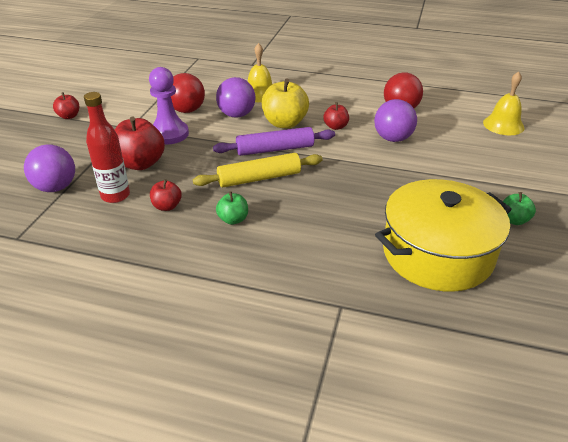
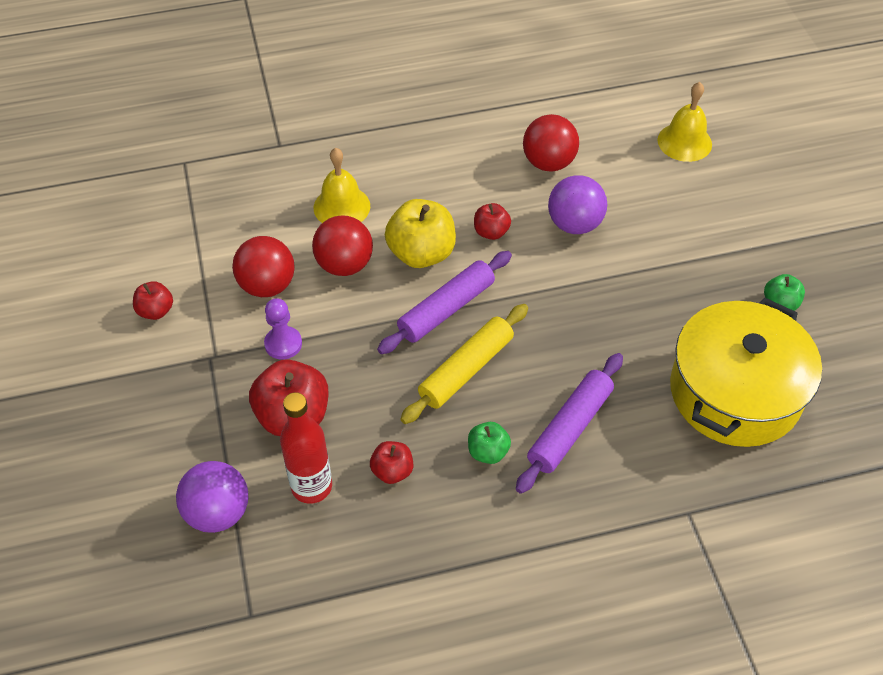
camera: 30 degrees left, 15 degrees up
(69, 116) = (101, 375): red apple -> red apple (156, 311)
(169, 134) = (283, 344): purple pawn -> purple pawn, size x0.63
(236, 115) = (344, 265): purple ball -> red ball
(298, 228) = (569, 428): none -> purple rolling pin

